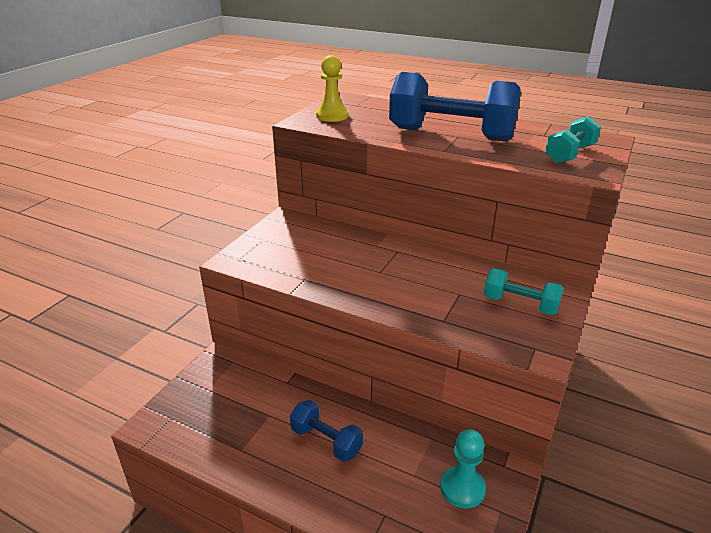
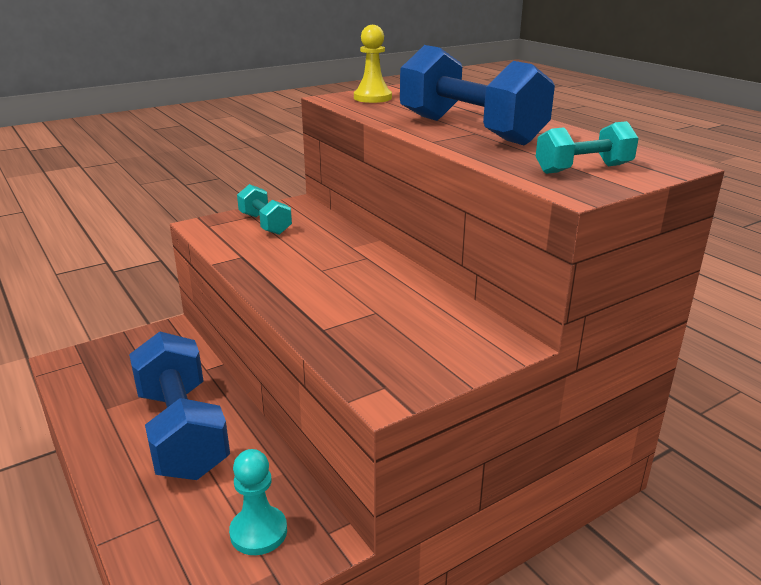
camera: 30 degrees right, 5 degrees down
(326, 441) = (182, 432): blue dumbbell -> blue dumbbell, size x1.94
(520, 304) = (430, 342): turquoise dumbbell -> turquoise dumbbell (265, 224)

